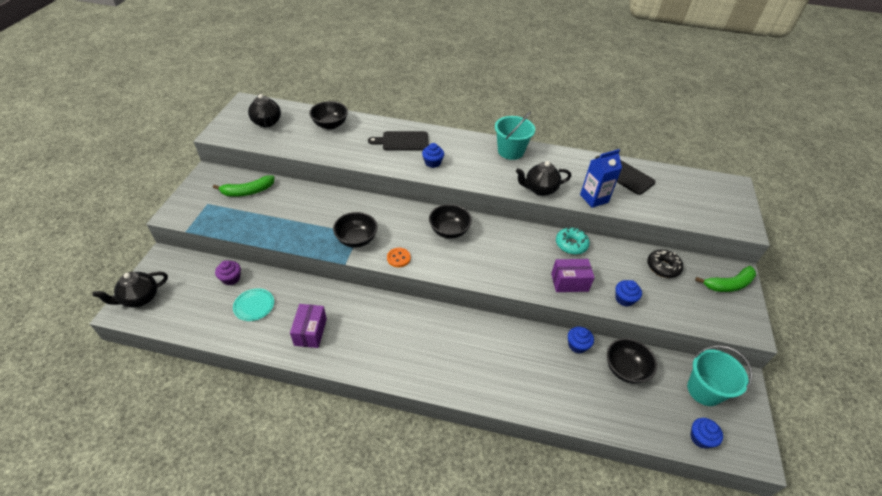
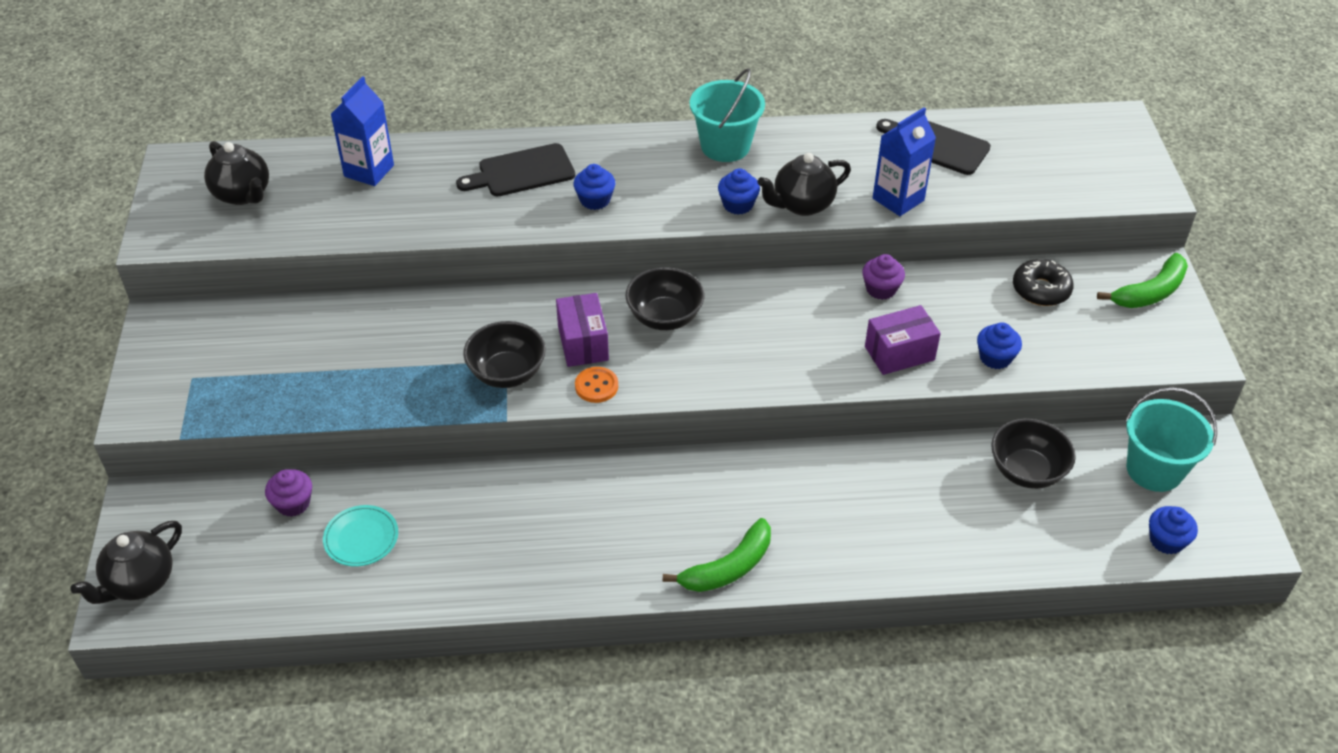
camera: 15 degrees left, 0 degrees up
(248, 191) = (258, 336): green banana -> green banana (728, 567)
(310, 332) = (485, 554): purple box -> purple box (583, 343)
(330, 125) = (369, 171): black bowl -> blue carton
(571, 244) = (881, 289): turquoise donut -> purple cupcake
(577, 345) = (940, 454): blue cupcake -> blue cupcake (738, 204)

